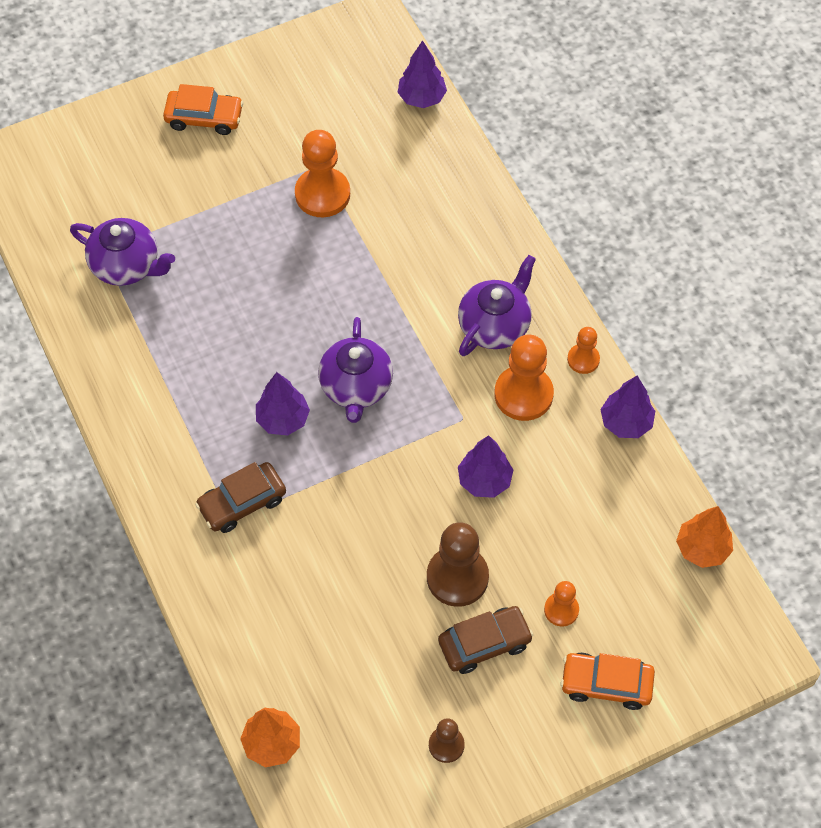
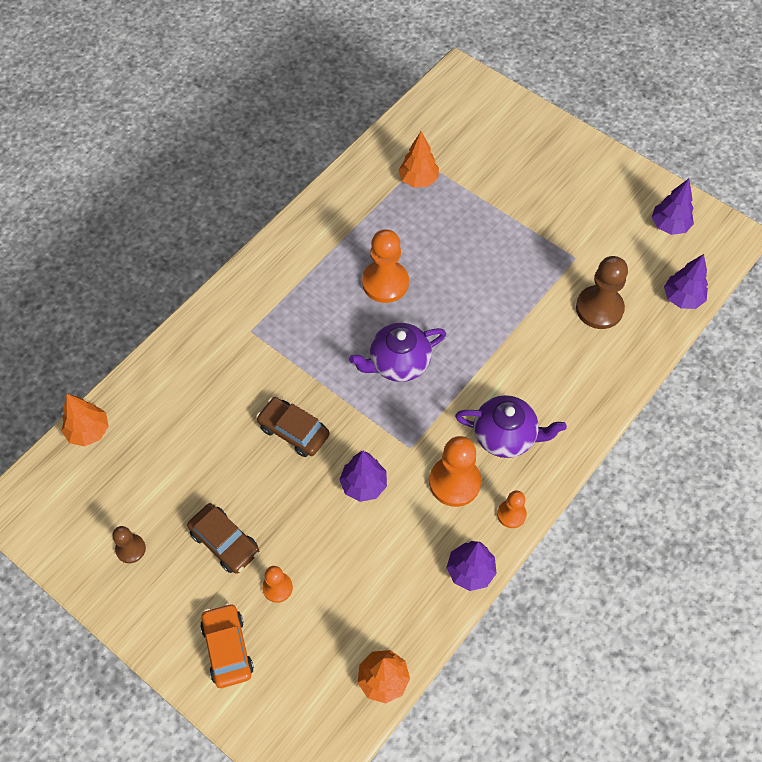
camera: 65 degrees right, 0 degrees up
(127, 265) = (418, 180): purple teapot -> orange tree
(204, 118) = (569, 170): orange car -> none
(242, 502) = (267, 331): brown car -> brown car (293, 431)
(283, 419) = (346, 327): purple tree -> purple tree (669, 226)
(322, 194) = (551, 270): orange pawn -> orange pawn (385, 283)
(457, 577) = (272, 499): brown pawn -> brown pawn (599, 308)

